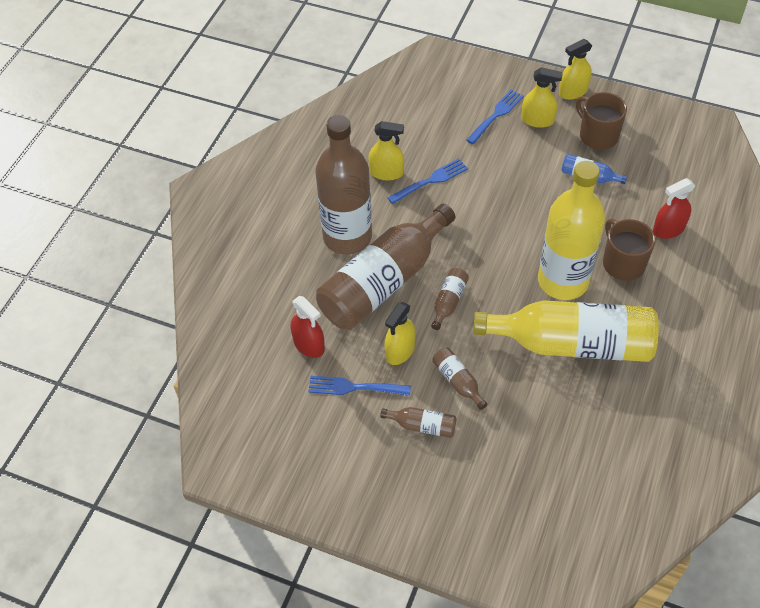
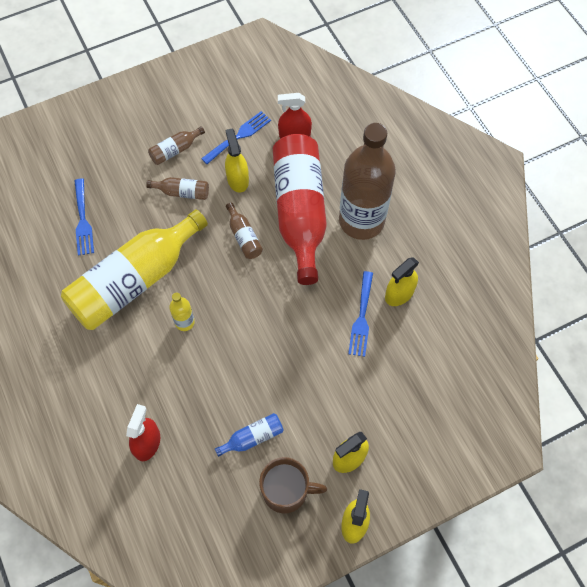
camera: 130 degrees right, 10 degrees up
(384, 282) = (300, 213): brown bottle -> red bottle
(496, 115) = (386, 430): blue fork -> blue fork (83, 220)
(563, 281) = (184, 322): yellow bottle -> yellow bottle, size x0.41
(622, 263) = (156, 377): brown mug -> none

